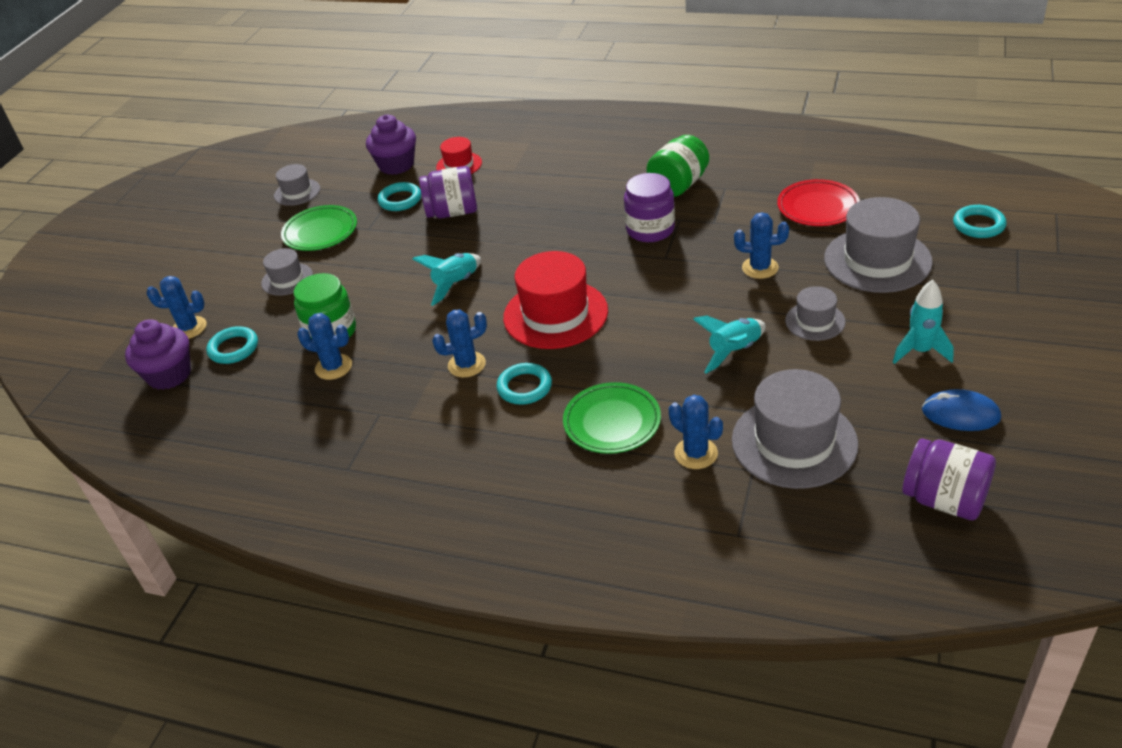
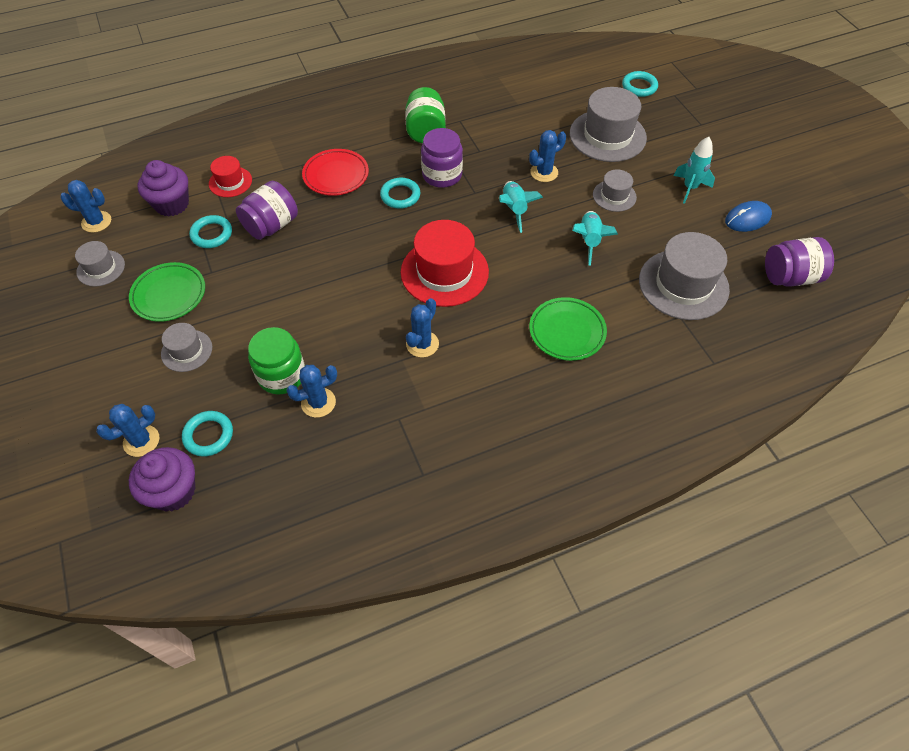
camera: 45 degrees left, 15 degrees up
(456, 284) = (342, 285): turquoise rocket -> turquoise rocket (514, 210)
(524, 387) = (483, 338): turquoise ring -> turquoise ring (400, 195)
(696, 453) = (638, 324): blue cactus -> blue cactus (96, 222)
(817, 207) = (535, 112): red plate -> red plate (336, 175)

